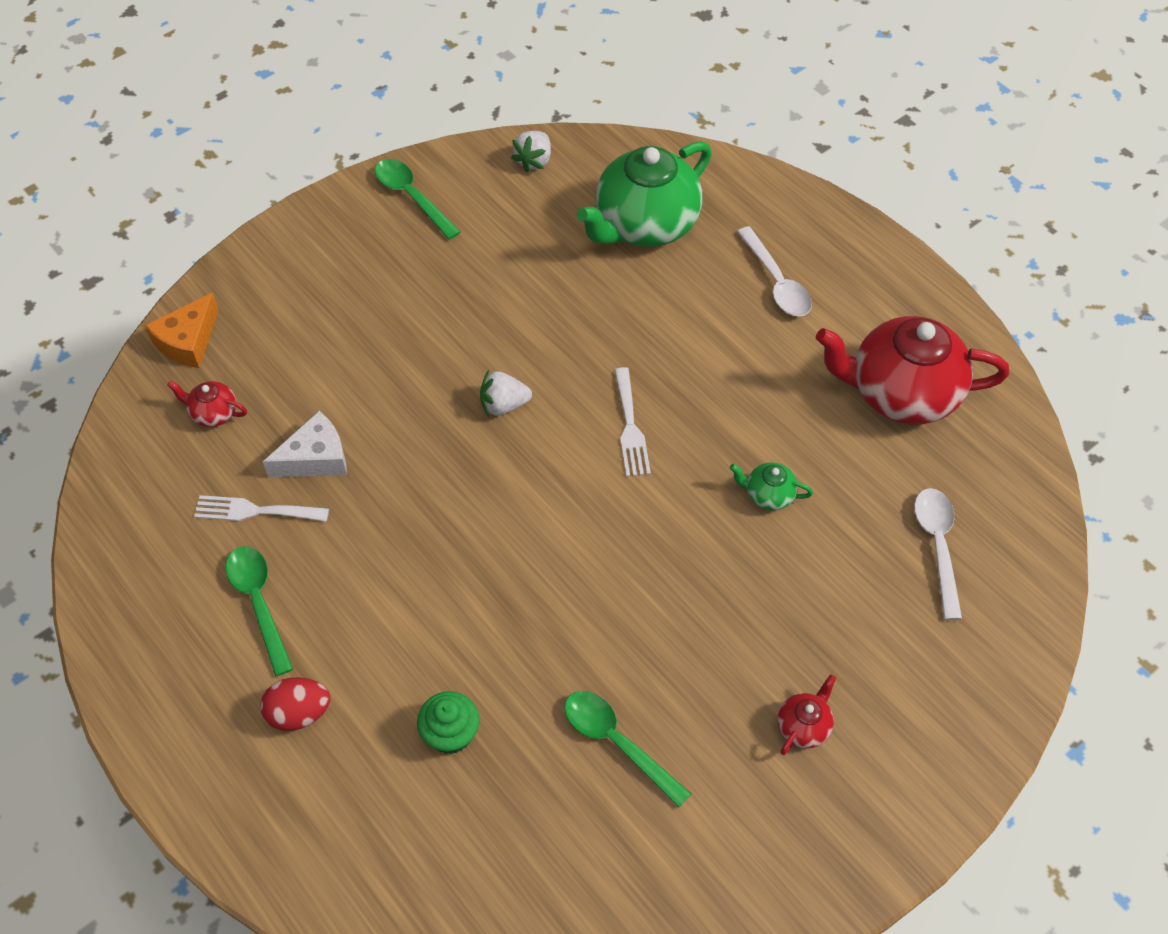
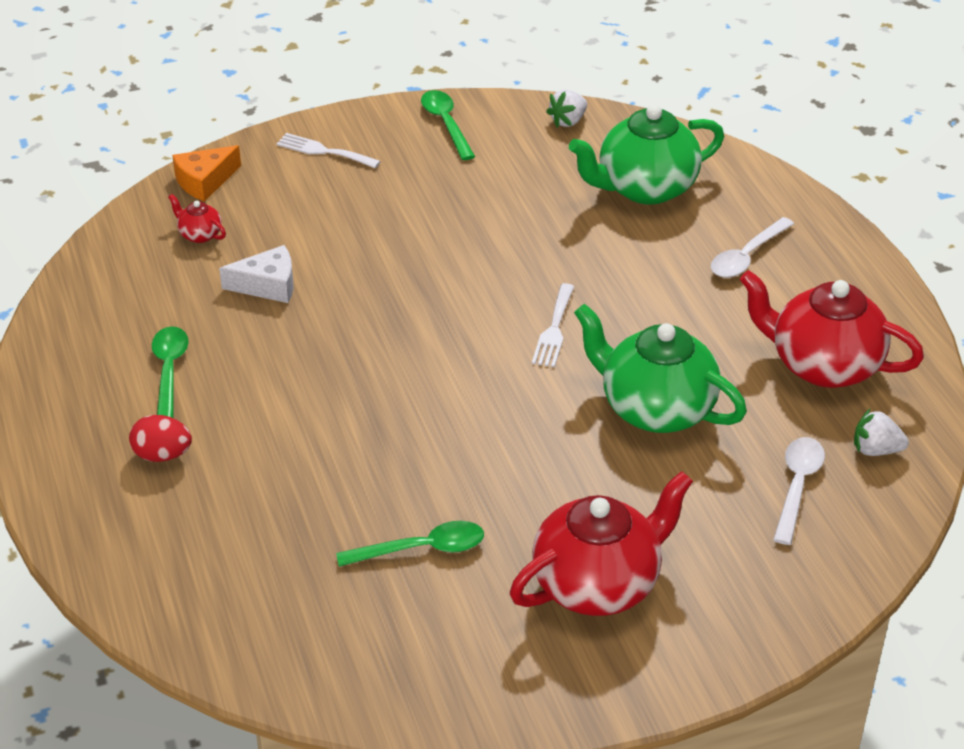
camera: 20 degrees right, 15 degrees down
(255, 511) = (199, 309): white fork -> white fork (323, 151)
(450, 734) = (281, 503): green cupcake -> none
(503, 405) = (449, 287): white strawberry -> white strawberry (875, 450)
(616, 742) = (422, 549): green spoon -> green spoon turned 105 degrees clockwise
(768, 495) = (655, 409): green teapot -> green teapot, size x2.37
(777, 282) = (746, 257): white spoon -> white spoon turned 45 degrees clockwise
(803, 726) = (598, 584): red teapot -> red teapot, size x2.37

